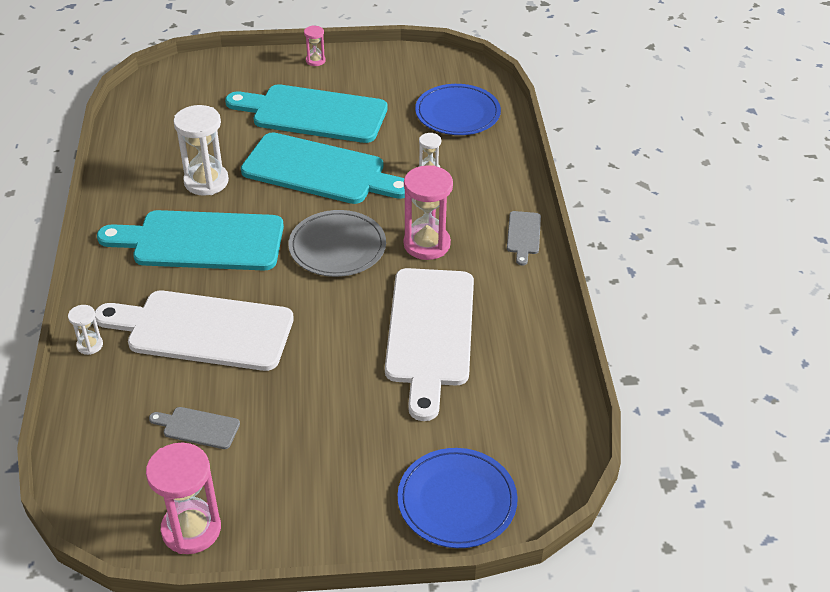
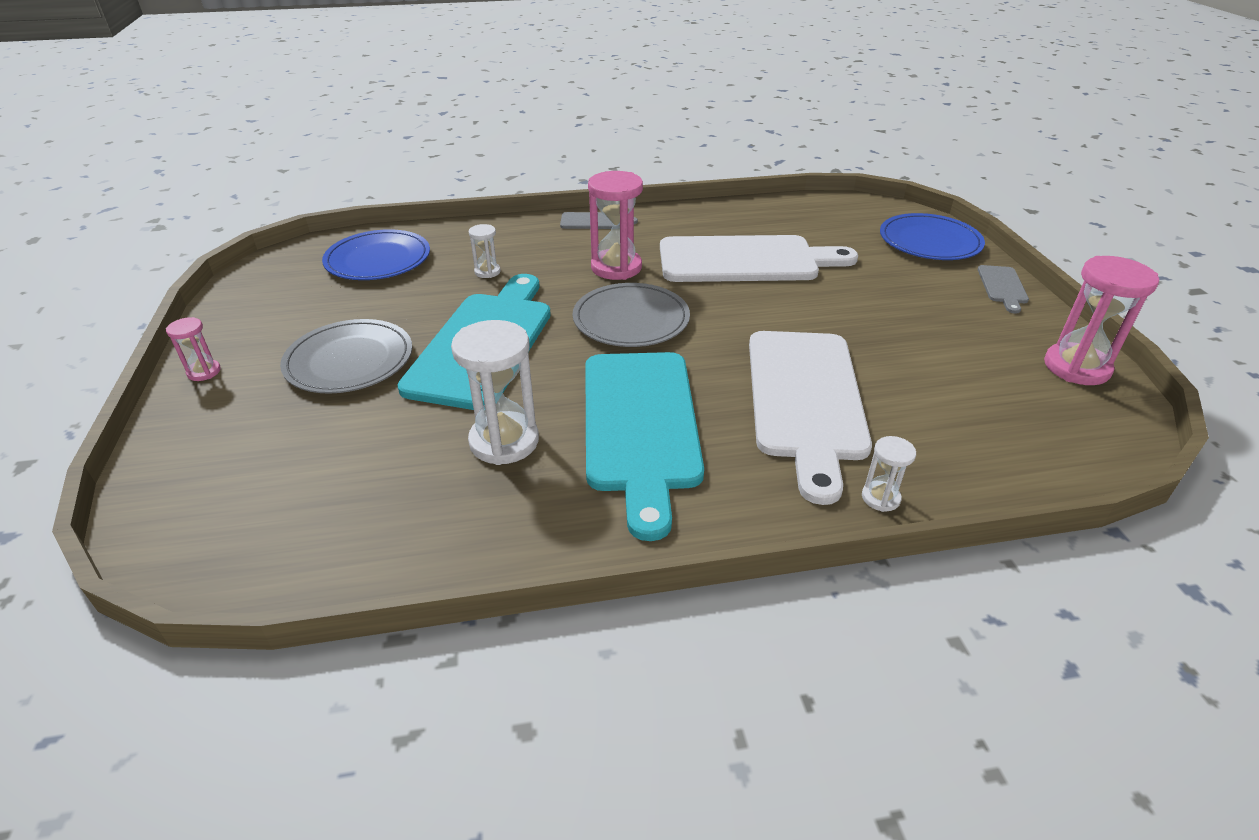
camera: 95 degrees left, 5 degrees down
(198, 427) = (952, 382): grey cutting board -> grey cutting board (1002, 287)
(313, 114) = (349, 360): turquoise cutting board -> grey plate

